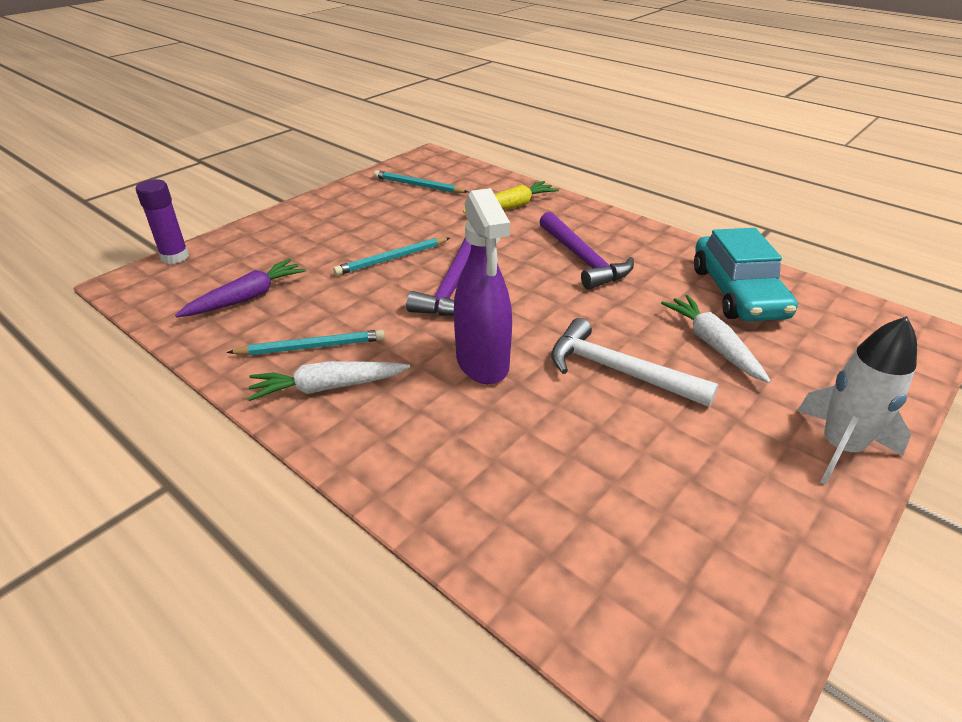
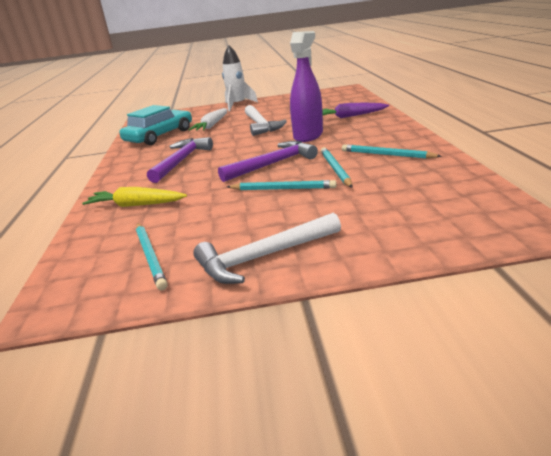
camera: 135 degrees left, 10 degrees down
(175, 257) = (478, 244): purple glue stick -> none
(247, 298) = (415, 188): purple carrot -> purple carrot (349, 116)
(328, 387) = (390, 140): white carrot -> none
(334, 207) = (264, 257): none -> white hammer
(360, 300) = (335, 169): none -> turquoise pencil

